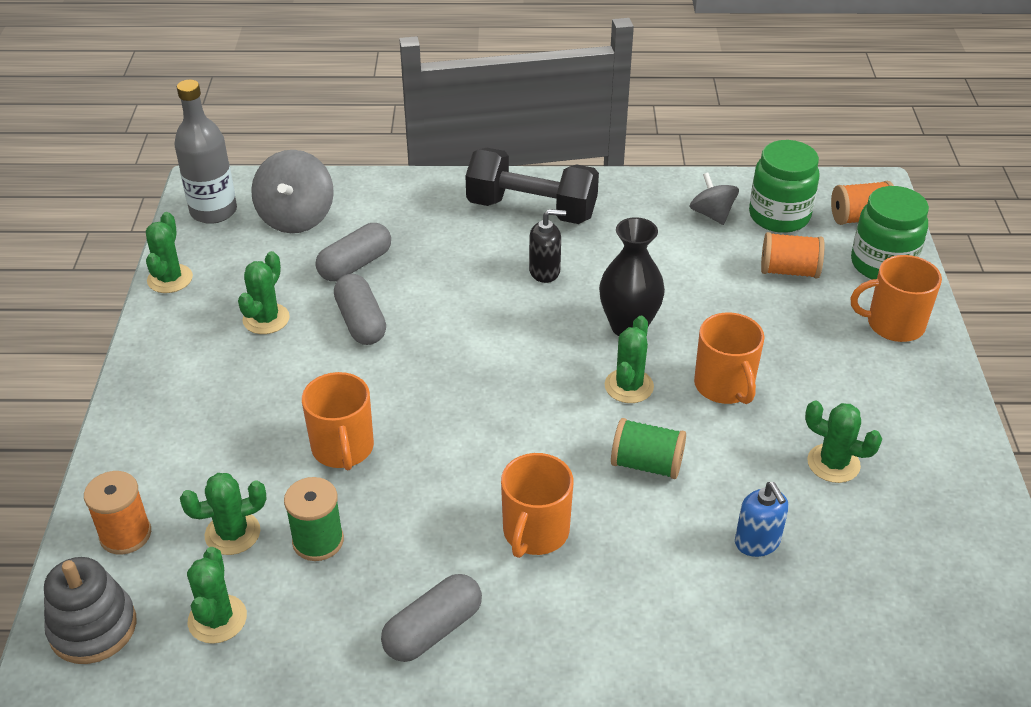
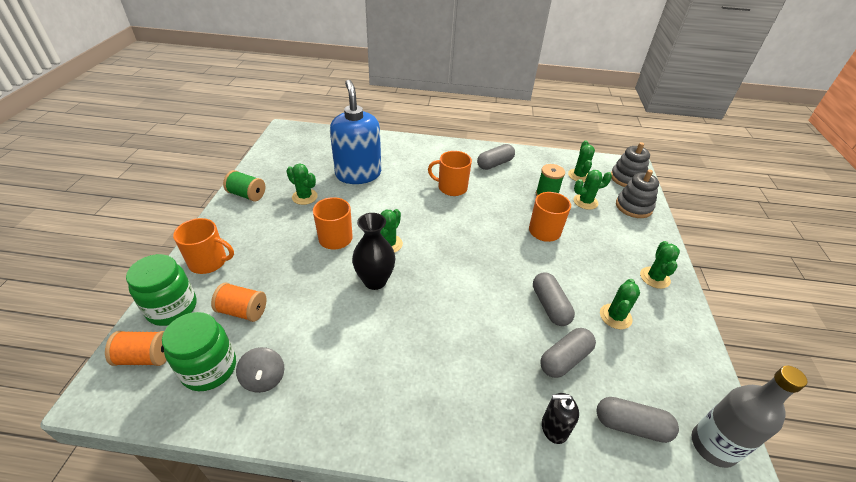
camera: 175 degrees left, 0 degrees up
(125, 534) = (633, 207): orange spool -> grey stacking toy
(170, 279) = (704, 363): green cactus -> green cactus (654, 278)
(296, 217) = (631, 426): grey spinning top -> grey capsule
(531, 210) = (418, 407): black dumbbell -> none
(535, 532) = (451, 188): orange mug -> orange mug turned 105 degrees counterclockwise
(545, 271) = (420, 334): black soap dispenser -> black soap dispenser (554, 428)
(646, 464) = (393, 206): green spool -> green spool (247, 195)
(757, 542) = (358, 174): blue soap dispenser -> blue soap dispenser, size x2.24

